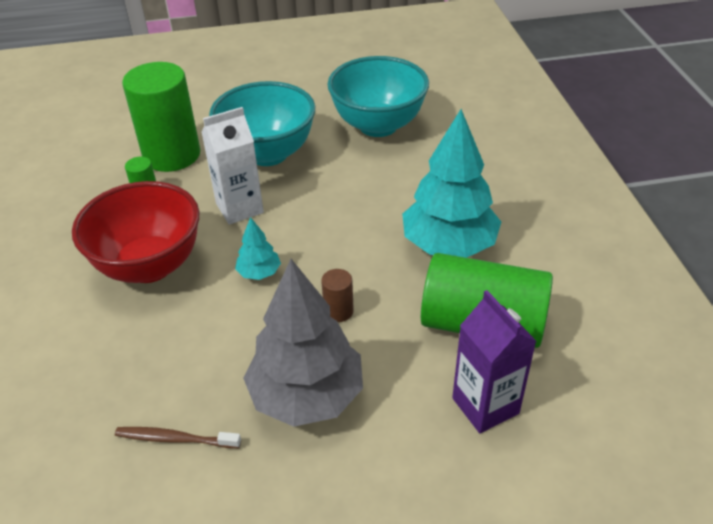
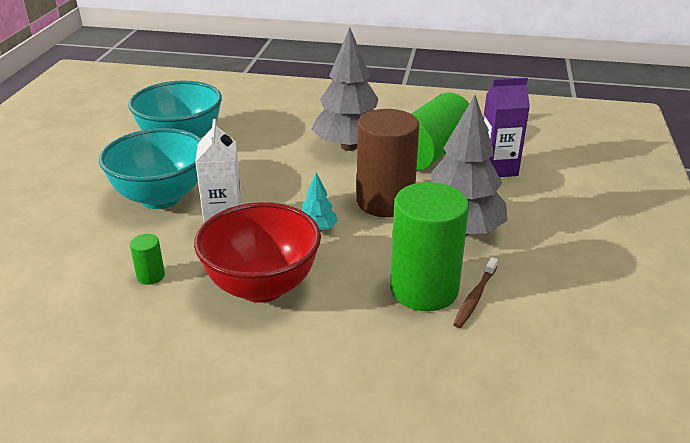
camera: 70 degrees left, 10 degrees down
(172, 155) = (100, 251): green cylinder -> green cylinder (424, 289)
(338, 311) = (385, 202): brown cylinder -> brown cylinder, size x2.41
(448, 245) = (349, 146): turquoise tree -> grey tree

